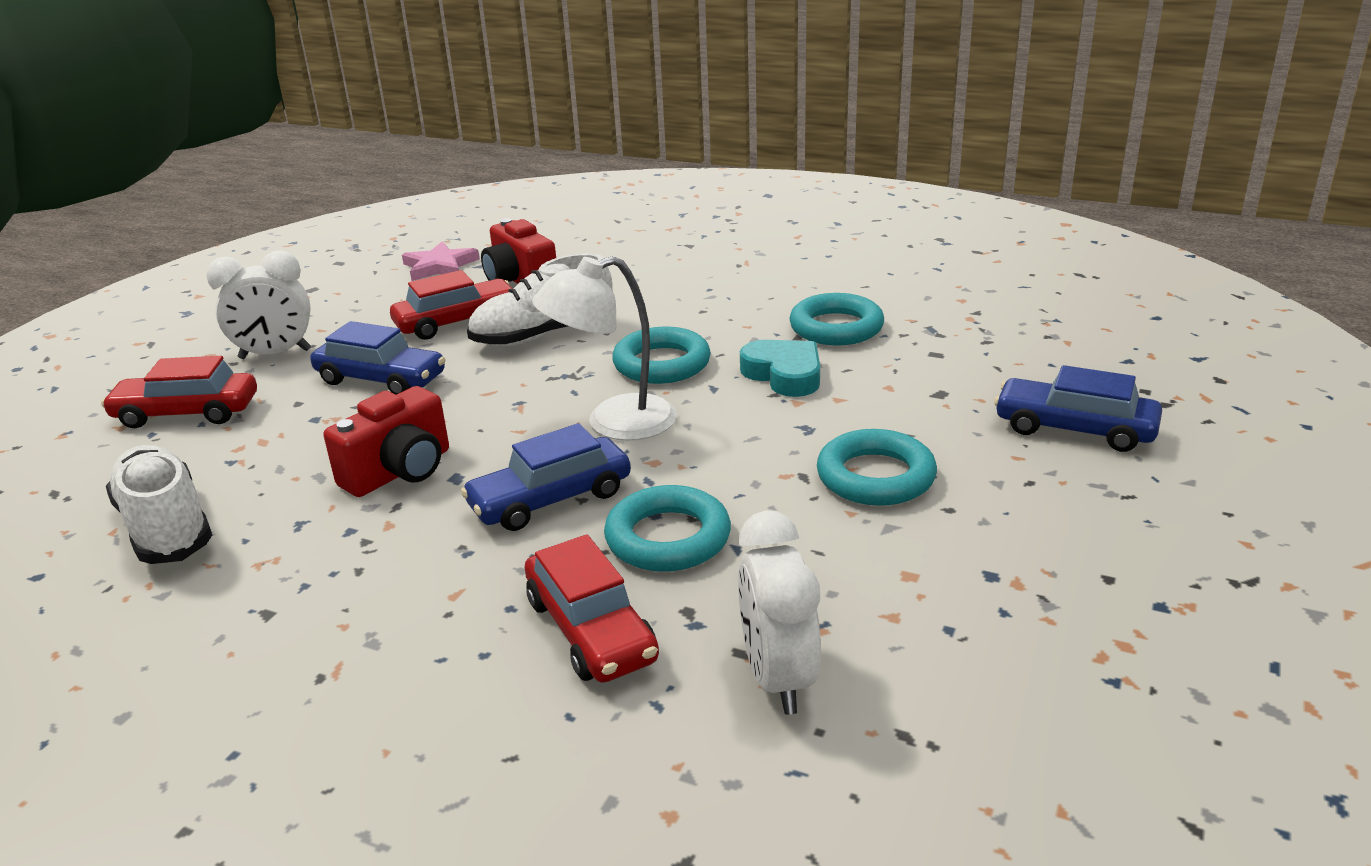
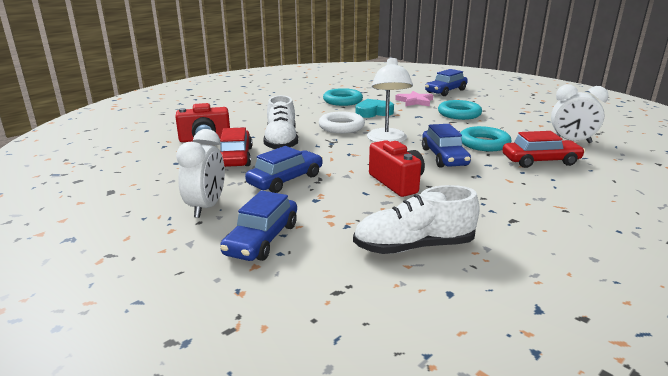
camera: 70 degrees left, 5 degrees down
(187, 413) = (262, 239): red car -> blue car
(440, 266) = (146, 154): pink star -> pink star (415, 101)
(662, 364) = (341, 127): turquoise ring -> white ring

